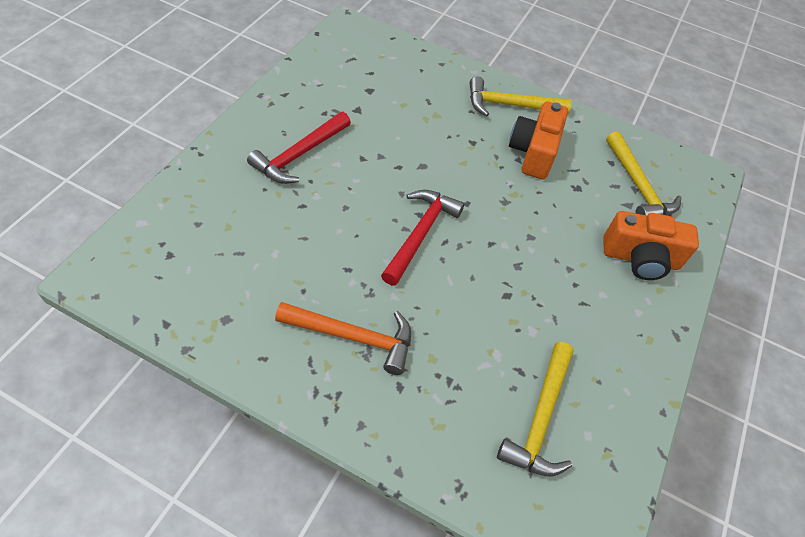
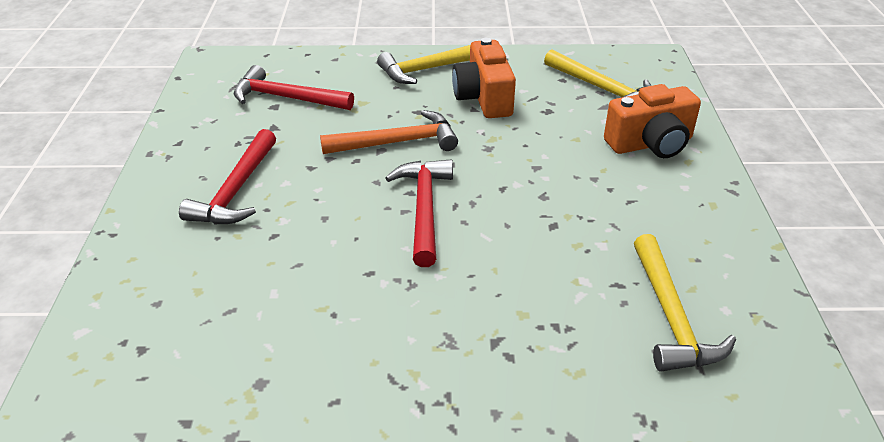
camera: 20 degrees left, 15 degrees down
(353, 337) = (423, 333): orange hammer -> orange hammer (397, 142)
(383, 86) = (286, 98): none -> red hammer

